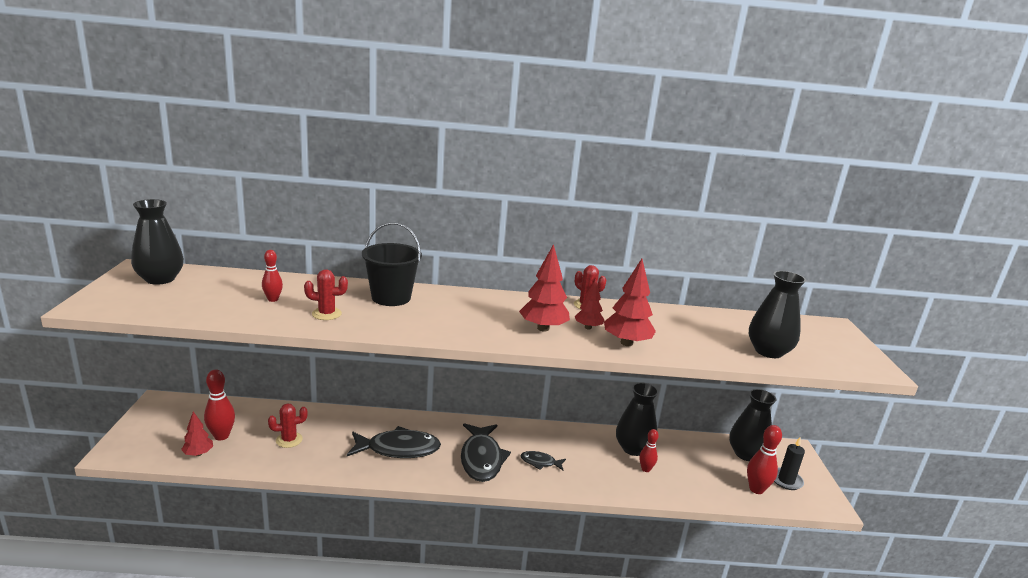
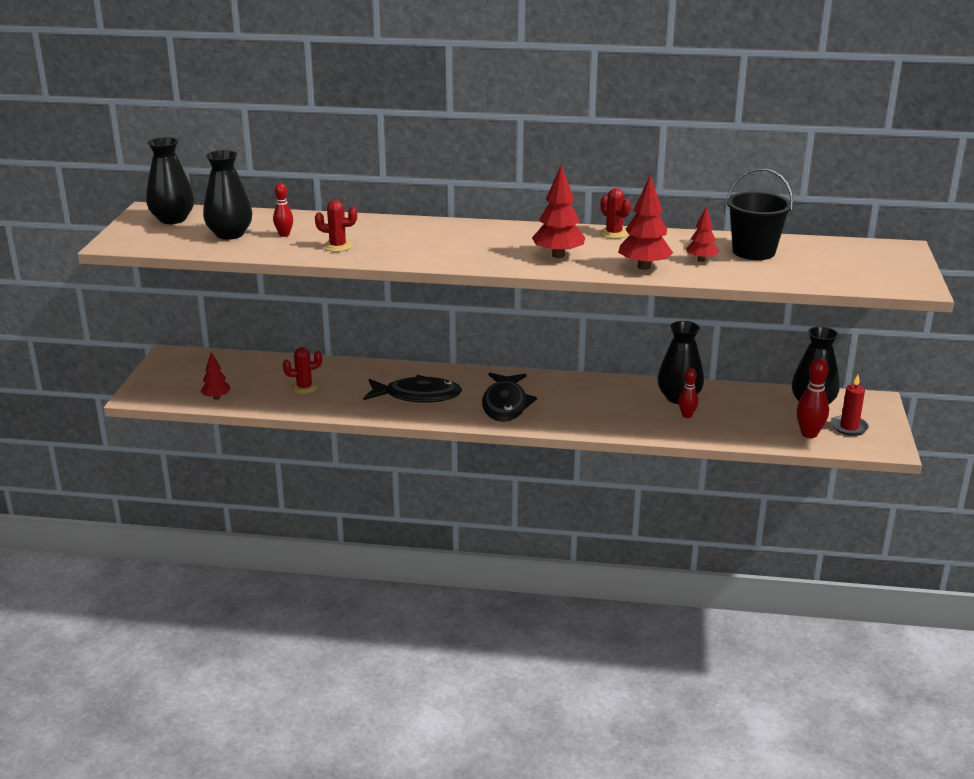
camera: 10 degrees right, 5 degrees up
(221, 436) = (236, 384): red bowling pin -> none
(391, 297) = (403, 230): black bucket -> black bucket (753, 252)
(540, 462) = (569, 408): black fish -> none
(588, 327) = (607, 254): red tree -> red tree (701, 260)
(768, 351) = (801, 273): black vase -> black vase (230, 234)
(786, 480) = (849, 427): black candle -> red candle

